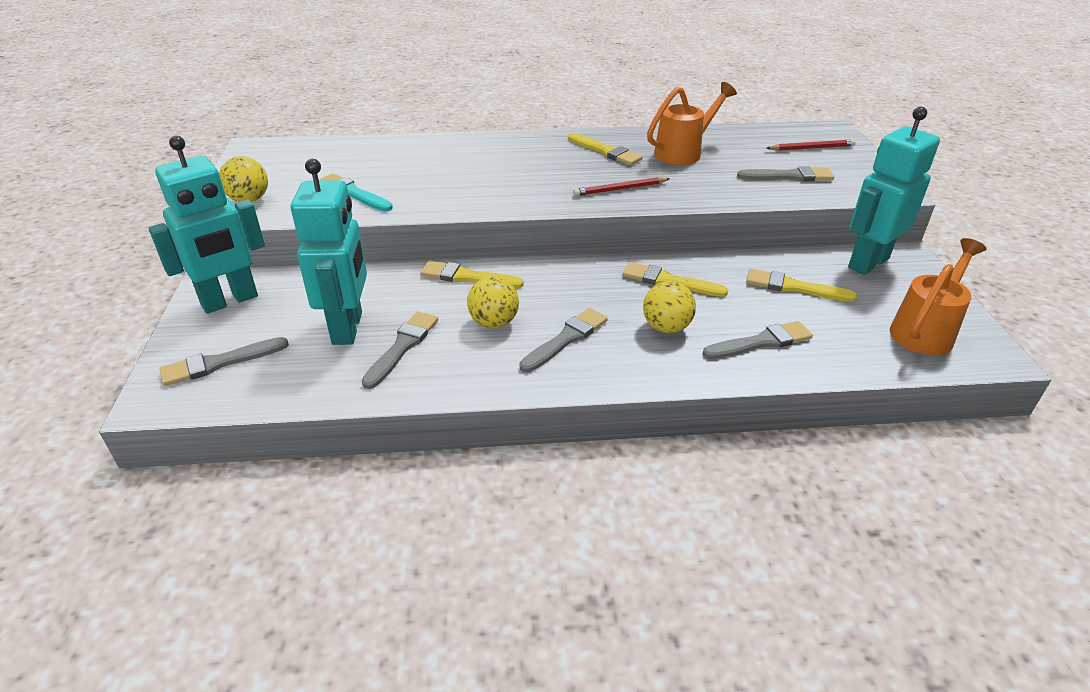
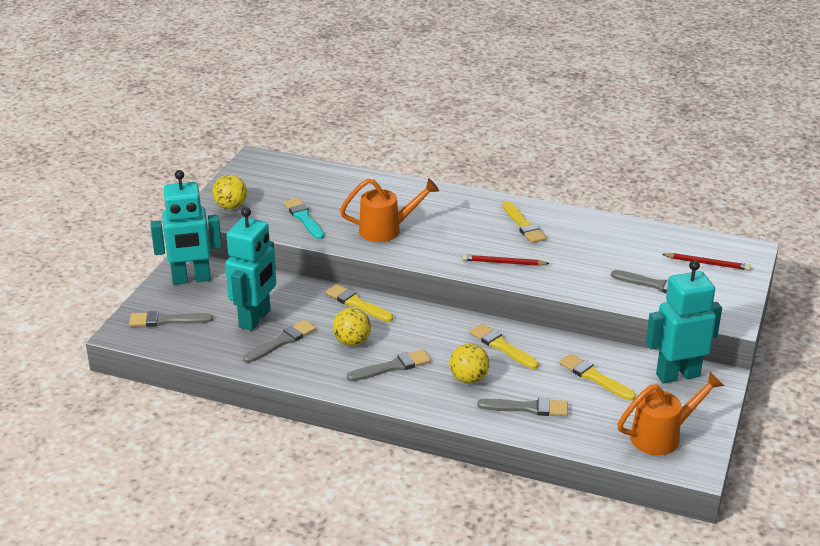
camera: 25 degrees right, 5 degrees down
(683, 152) = (588, 241): orange watering can -> orange watering can (386, 230)

